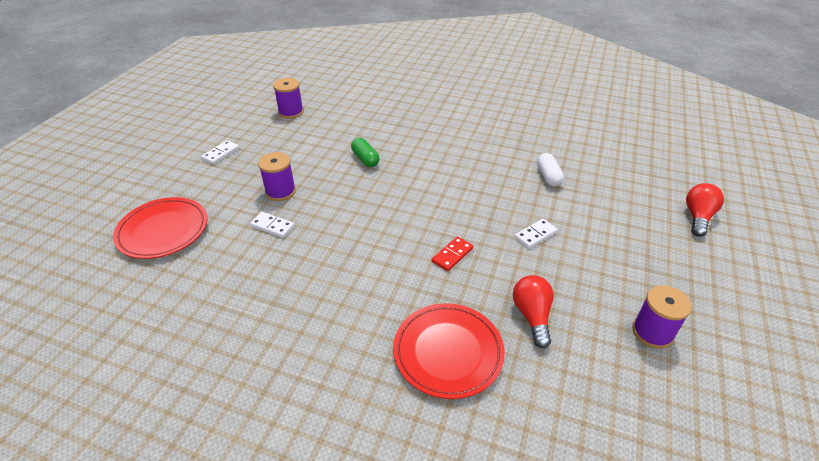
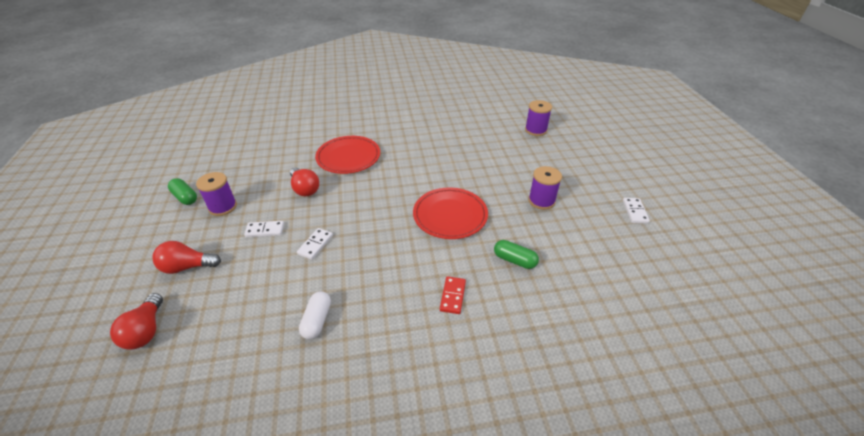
camera: 150 degrees right, 0 degrees up
(163, 231) = (571, 151): red plate -> red plate (450, 216)
(272, 226) = (512, 177): white domino -> white domino (265, 230)
(291, 112) = (662, 289): purple spool -> purple spool (536, 130)
(452, 255) = (374, 205): red domino -> red domino (453, 296)
(548, 176) = (317, 320): white capsule -> white capsule turned 45 degrees clockwise
(677, 262) = (187, 267): none -> red light bulb
(718, 377) = (185, 197): none -> green capsule

